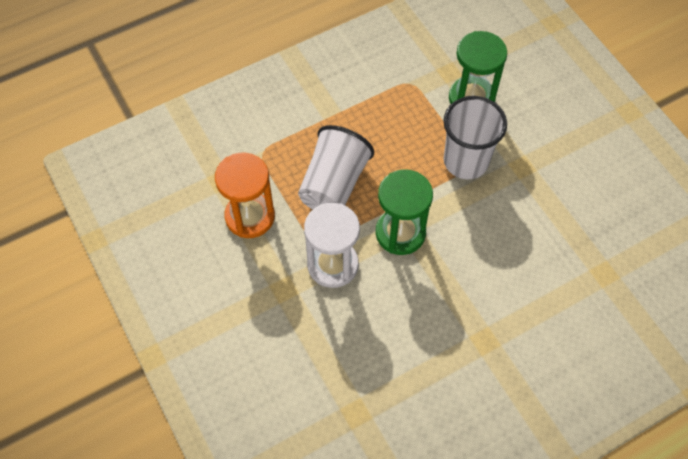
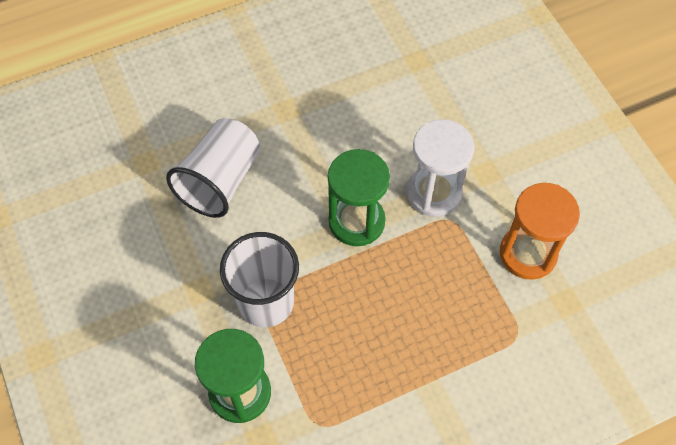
camera: 175 degrees left, 0 degrees up
(334, 184) = (429, 285): white cup -> white cup (220, 181)

